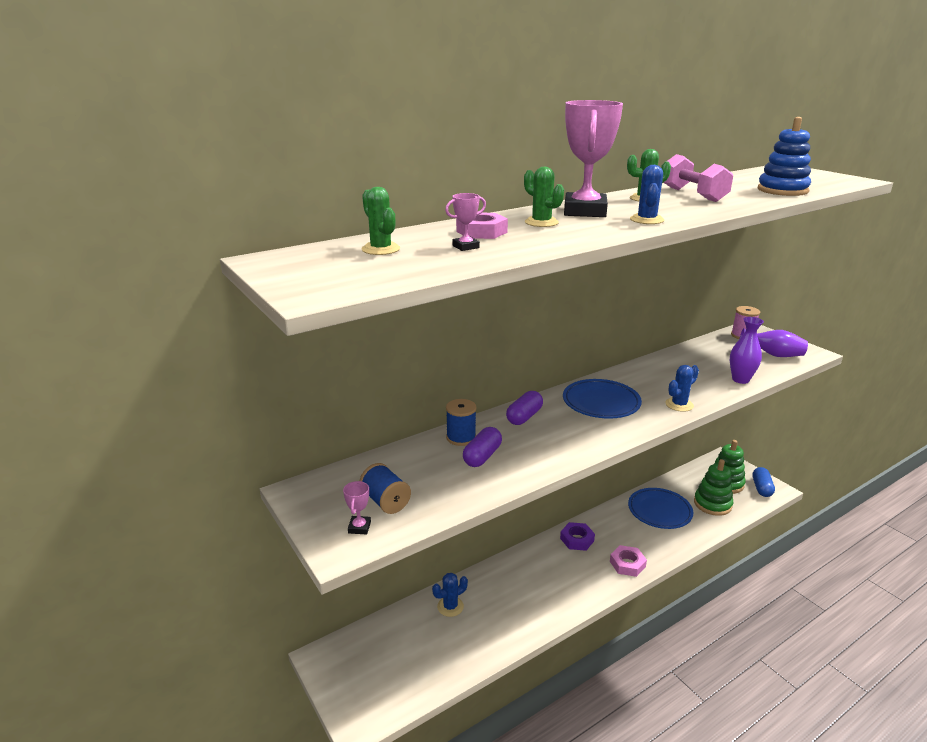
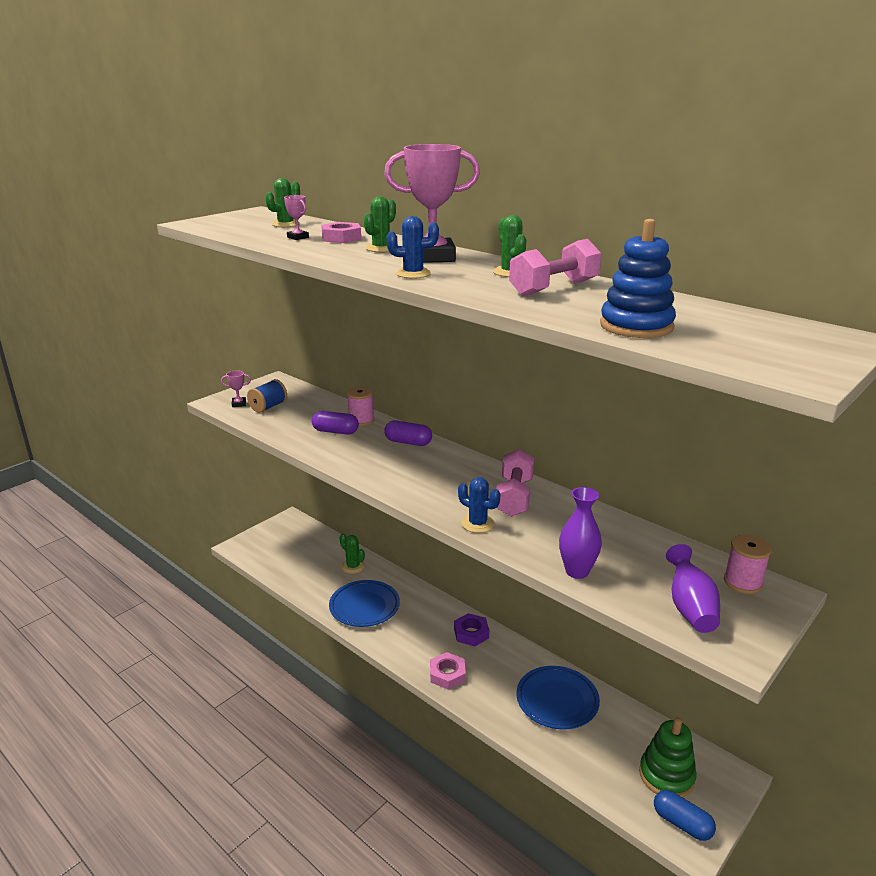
camera: 75 degrees right, 0 degrees up
(450, 606) = (353, 566): blue cactus -> green cactus
(461, 437) = (361, 420): blue spool -> pink spool
(601, 403) = (455, 477): blue plate -> blue plate (364, 607)
(637, 384) = (514, 497): none -> pink dumbbell
(712, 504) = (604, 757): green stacking toy -> none
(761, 488) = (682, 823): blue capsule -> blue capsule turned 45 degrees clockwise

